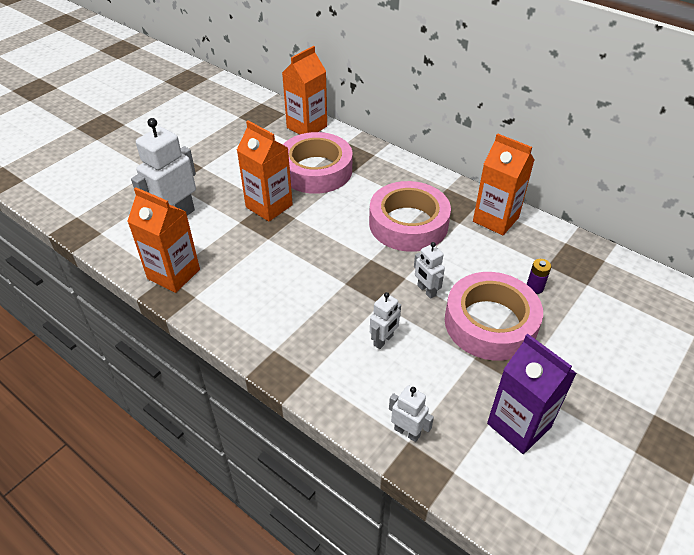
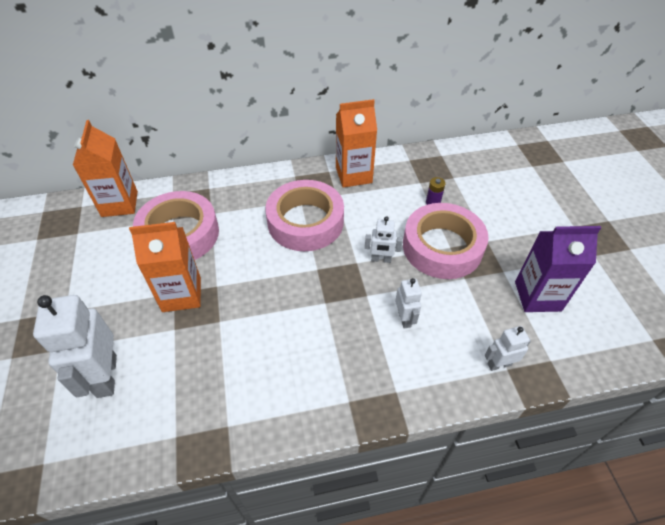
camera: 50 degrees left, 5 degrees up
(174, 274) = (180, 427): orange carton -> none

